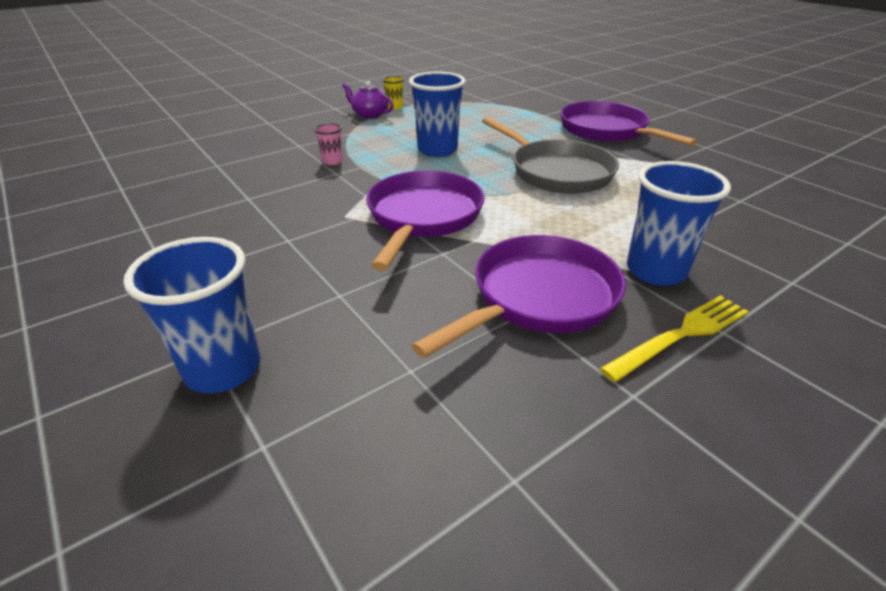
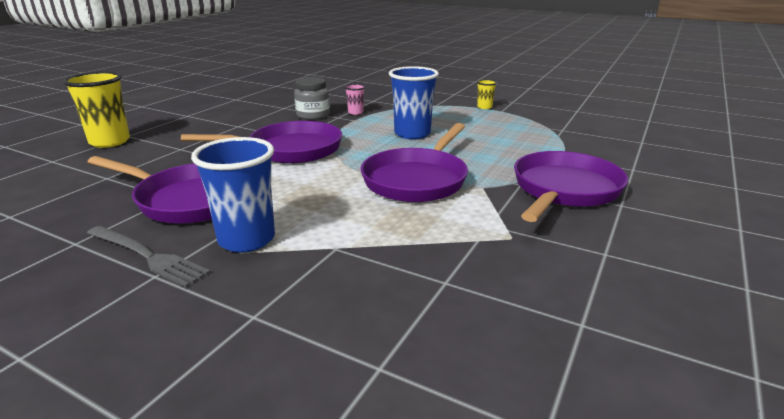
camera: 65 degrees right, 10 degrees down
(223, 369) = (110, 142): blue cup -> yellow cup
(310, 185) = (313, 115): none -> grey jar
(369, 114) = (456, 104): purple teapot -> none
(556, 172) = (417, 179): grey pan -> purple pan
(681, 335) = (147, 256): yellow fork -> grey fork

